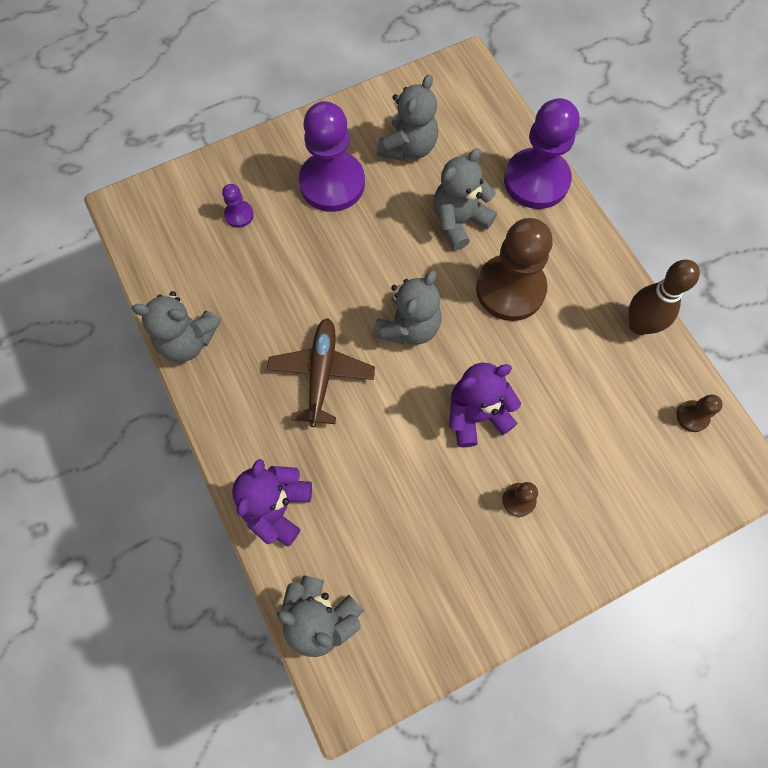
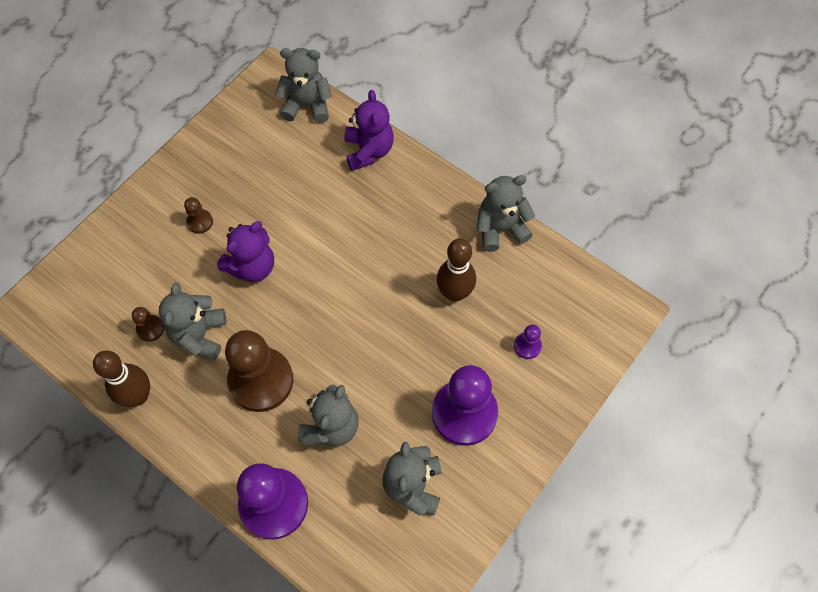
camera: 155 degrees right, 5 degrees down
(277, 293) = (454, 293): none -> brown bowling pin
(321, 373) = (385, 247): brown plane -> none
(408, 326) = (334, 311): grey teddy bear -> grey teddy bear (199, 335)
(692, 416) = (78, 335): brown pawn -> brown pawn (150, 328)

